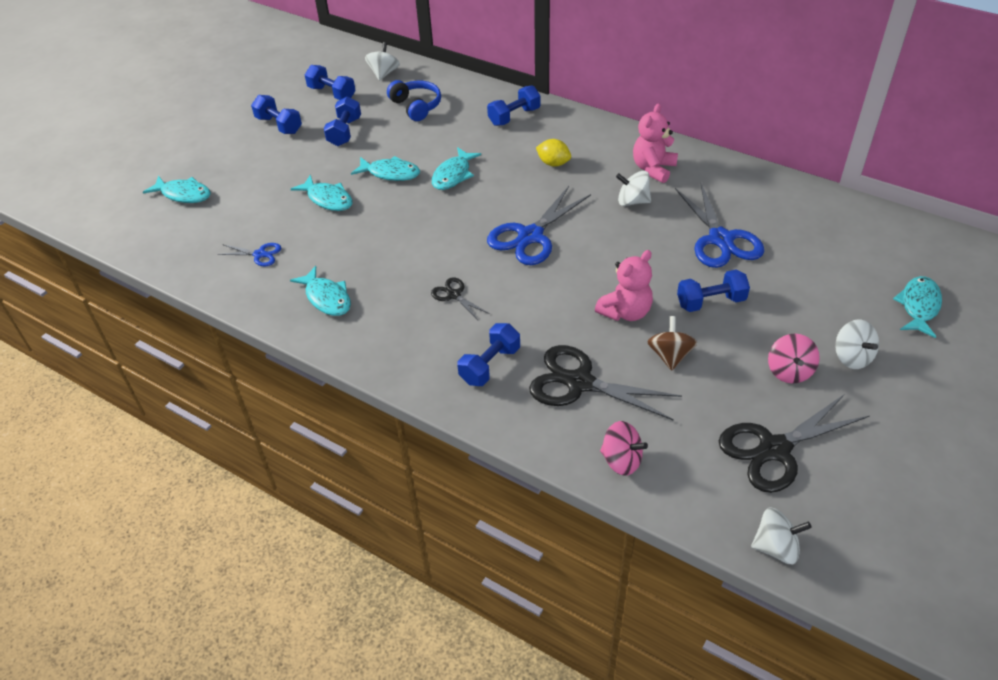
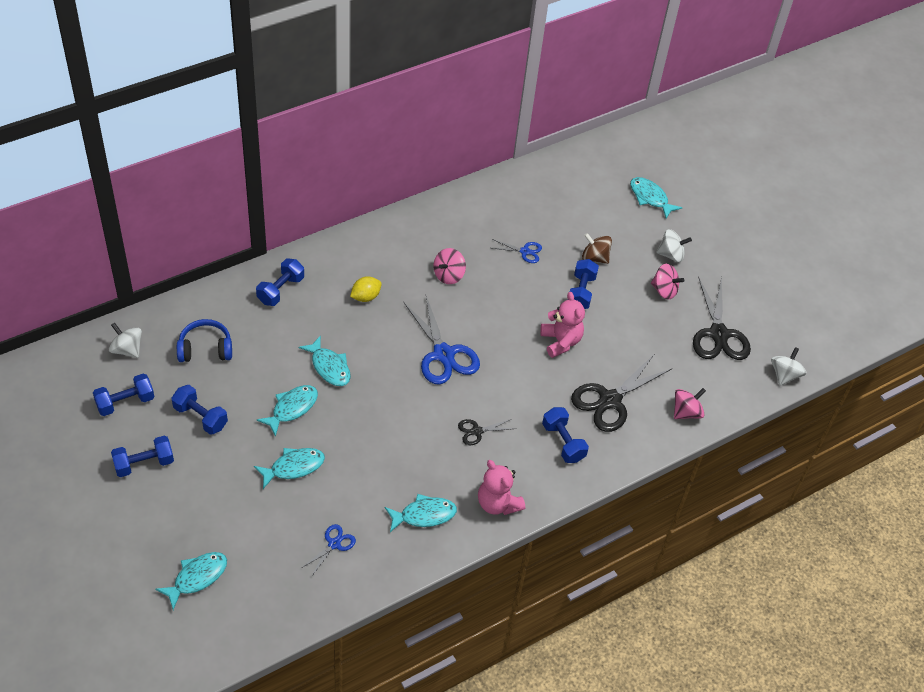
camera: 70 degrees left, 5 degrees up
(514, 116) = (280, 290): blue dumbbell -> blue dumbbell turned 45 degrees clockwise
(632, 201) = (448, 275): white spinning top -> pink spinning top
(653, 169) = (420, 243): pink teddy bear -> pink teddy bear (498, 503)
(670, 355) = (615, 340): brown spinning top -> brown spinning top (595, 257)
(720, 239) = (525, 251): blue scissors -> blue scissors, size x0.50

